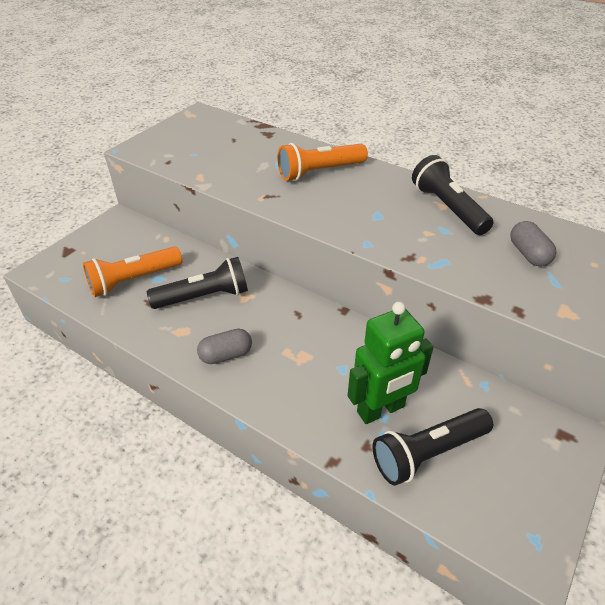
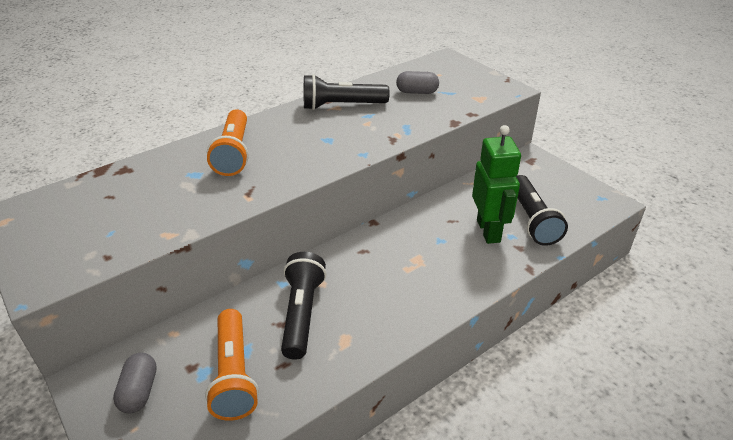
camera: 70 degrees left, 5 degrees down
(226, 355) = (394, 310): grey capsule -> grey capsule (139, 391)

